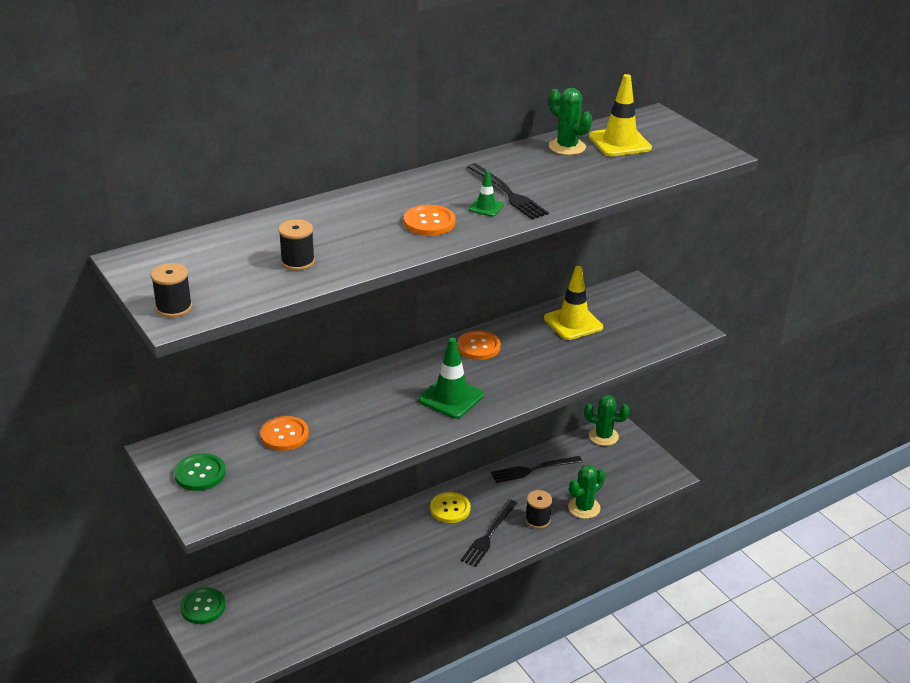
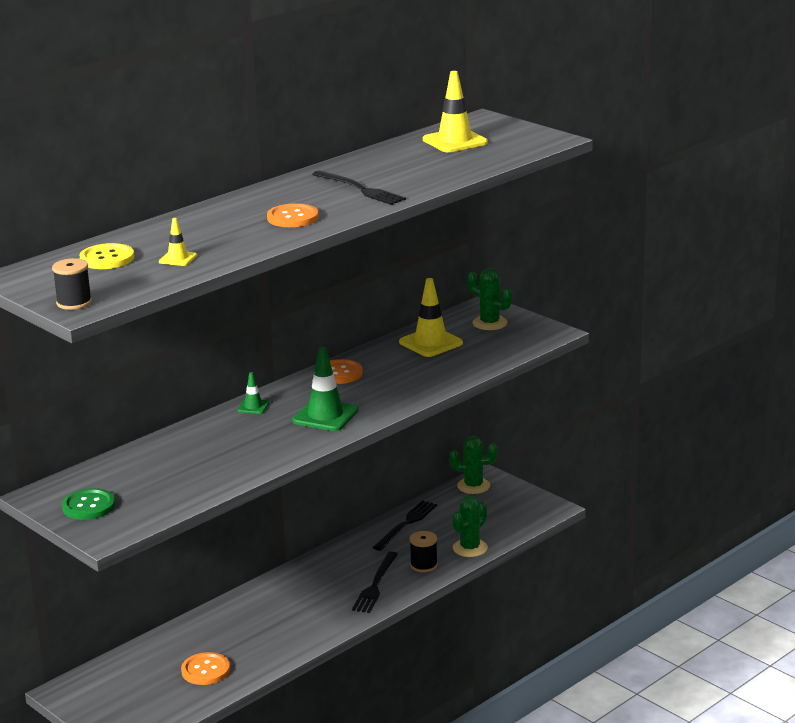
camera: 10 degrees left, 10 degrees down
(203, 607) = (84, 689): green button -> none
(284, 435) = (164, 466): orange button -> orange button (205, 670)
(297, 262) = (177, 259): black spool -> yellow traffic cone
(450, 509) = (327, 569): yellow button -> yellow button (107, 258)
(486, 207) = (343, 201): green traffic cone -> green traffic cone (253, 407)
(533, 469) = (406, 524): black fork -> black fork turned 150 degrees clockwise
(567, 147) = (404, 150): green cactus -> green cactus (489, 323)

